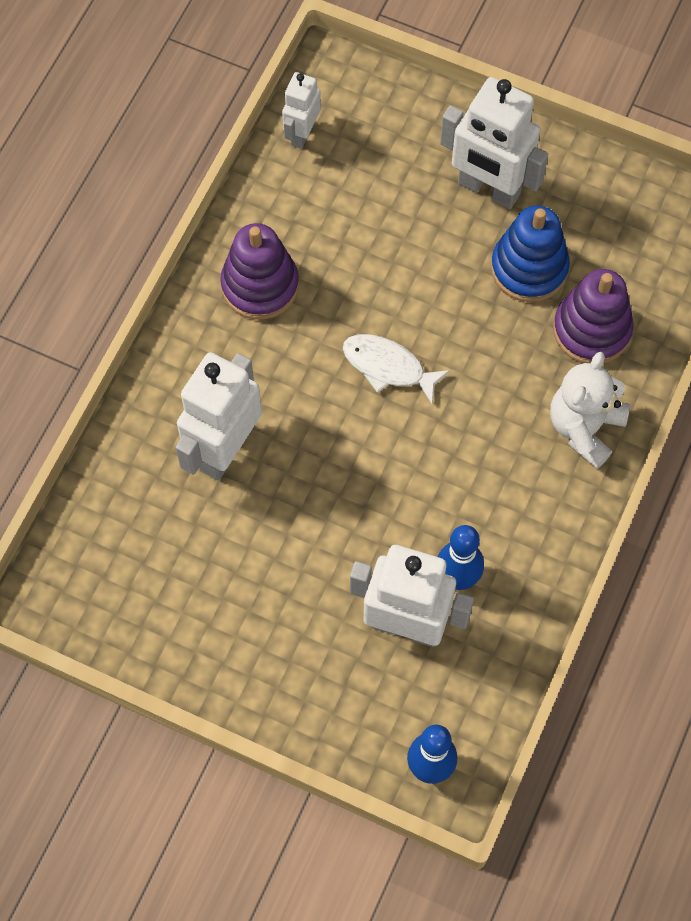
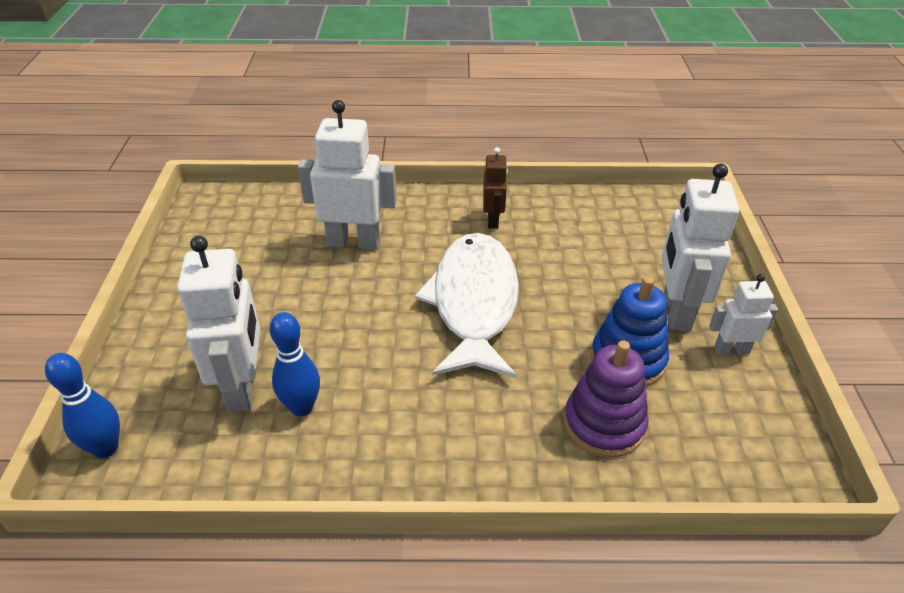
camera: 65 degrees right, 25 degrees down
(260, 285) = (493, 220): purple stacking toy -> brown robot
(302, 133) = (626, 204): white robot -> white robot (731, 350)
(388, 367) = (474, 303): white fish -> white fish, size x2.07
(584, 428) = (500, 452): white teddy bear -> none

